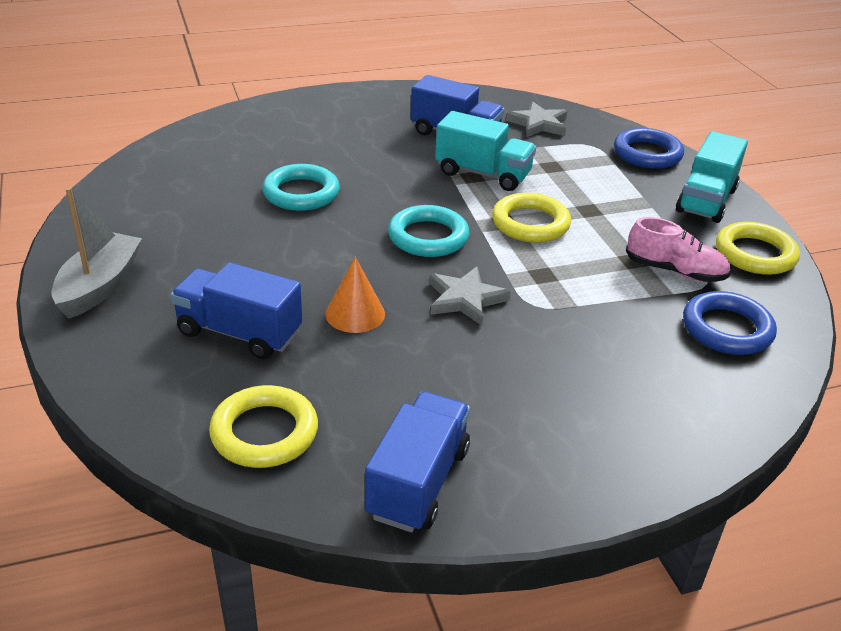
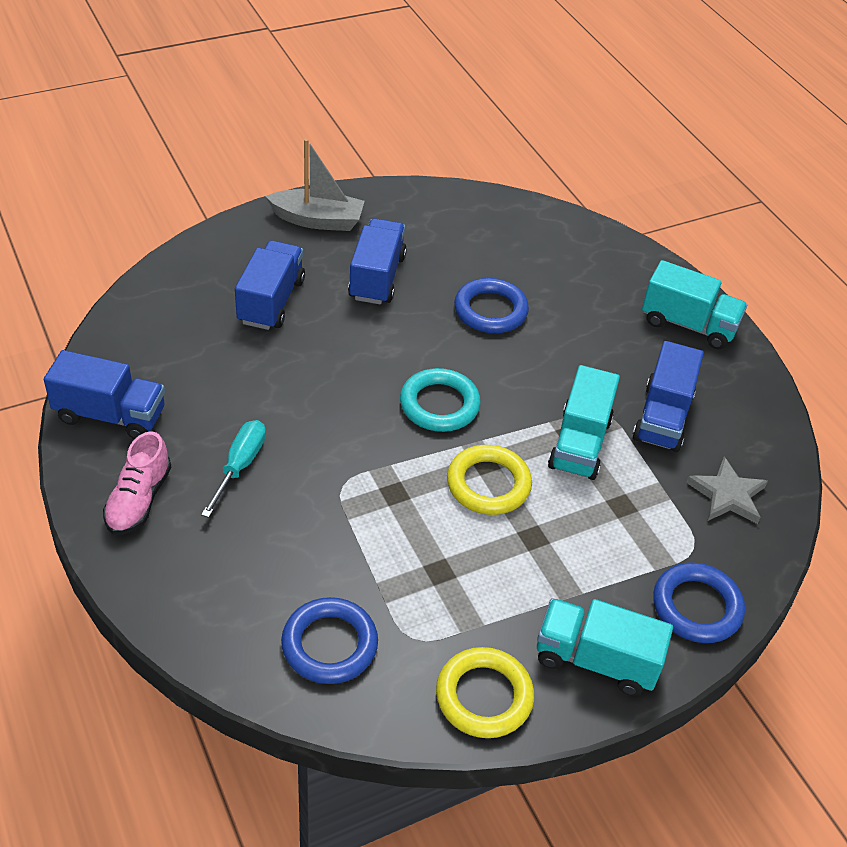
camera: 80 degrees right, 10 degrees up
(225, 254) = (377, 277): none -> blue truck
(264, 432) = (159, 330): yellow ring -> none
(301, 193) = (490, 310): turquoise ring -> blue ring
(347, 106) = (688, 324): none -> turquoise truck
(355, 314) = (307, 364): orange cone -> none
(465, 299) = (342, 435): grey star -> none
(507, 373) = (240, 466): none -> turquoise screwdriver
(675, 271) = (427, 609): pink shoe -> pink shoe (139, 500)

